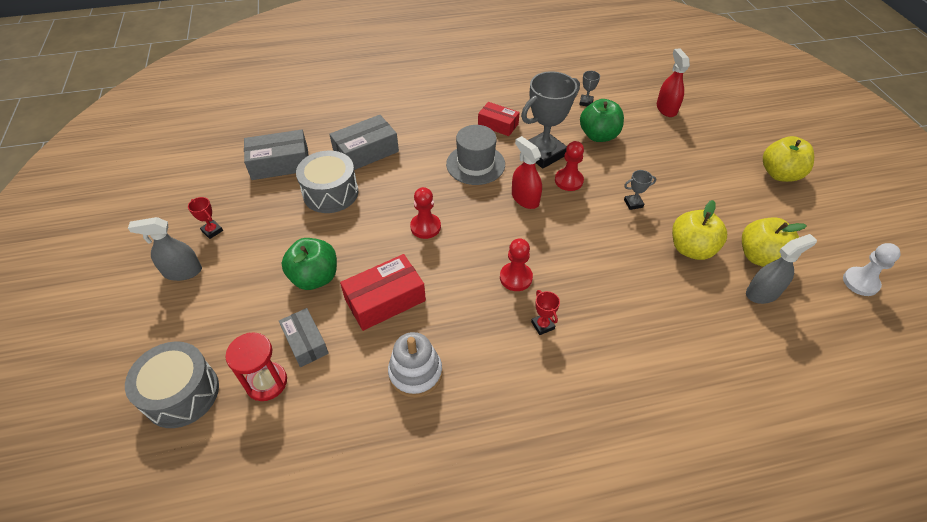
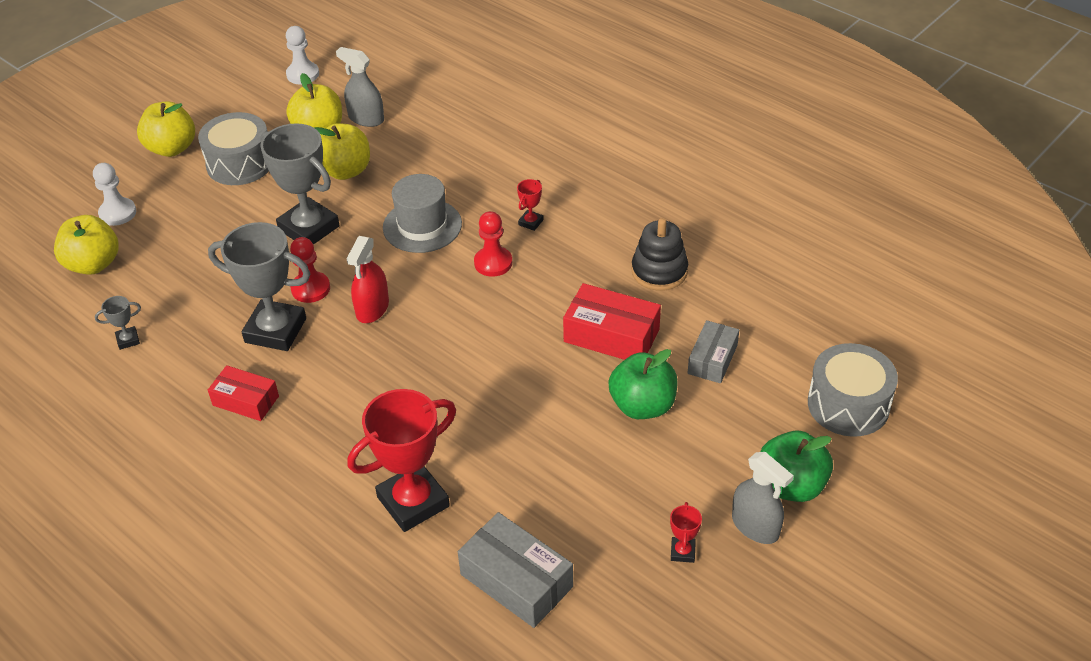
camera: 125 degrees left, 5 degrees down
(266, 382) = (774, 356): red hourglass -> none
(330, 193) = (517, 483): grey drum -> grey drum (240, 163)
(366, 152) = (413, 502): grey box -> red trophy
(415, 373) = (659, 271): white stacking toy -> black stacking toy
(425, 227) = (490, 363): red pawn -> none
(475, 164) = (347, 379): grey hat -> grey hat (422, 226)
(498, 125) = (245, 400): red box -> red box turned 60 degrees counterclockwise
(598, 135) = (200, 299): green apple -> green apple (791, 485)
(633, 203) = (309, 228): grey trophy -> grey trophy, size x2.36
(666, 109) = (93, 264): red spray bottle -> yellow apple
(714, 130) = (117, 213): none -> white pawn

